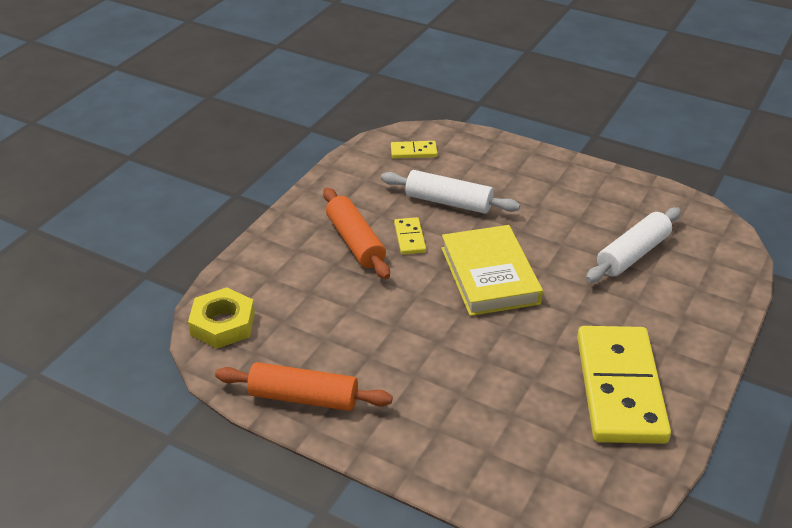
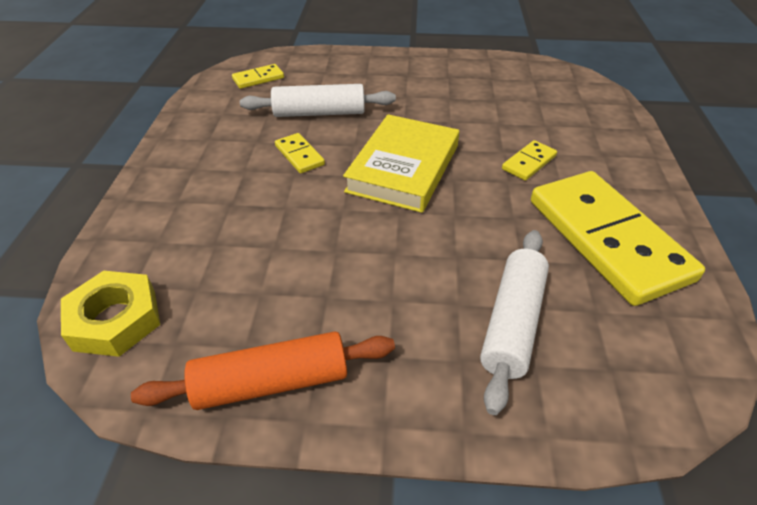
camera: 25 degrees left, 5 degrees up
(355, 242) = (242, 175): orange rolling pin -> none
(490, 275) = (403, 168): yellow book -> yellow book turned 60 degrees clockwise
(605, 303) = (529, 163): none -> yellow domino
(632, 254) = (518, 114): white rolling pin -> white rolling pin (512, 323)

